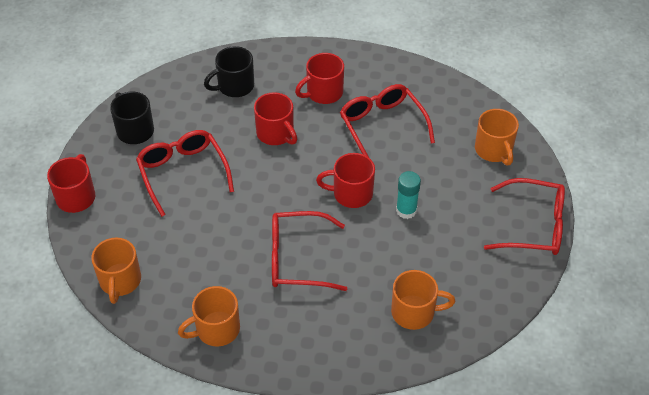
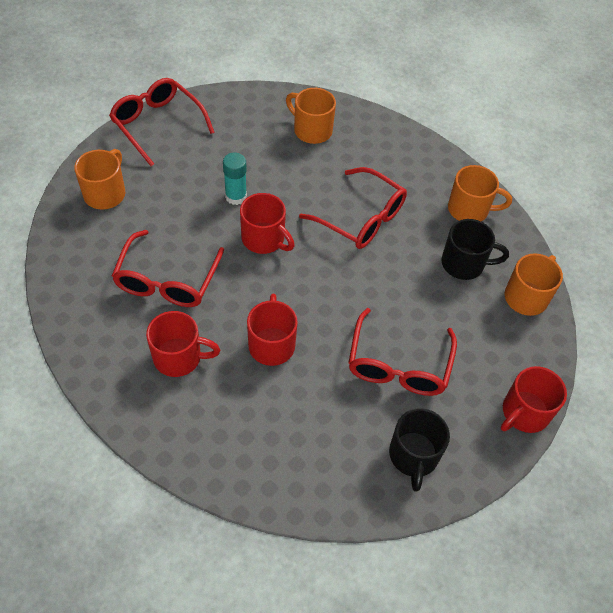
camera: 145 degrees left, 5 degrees up
(234, 86) = (260, 436): black mug -> black mug (464, 264)

